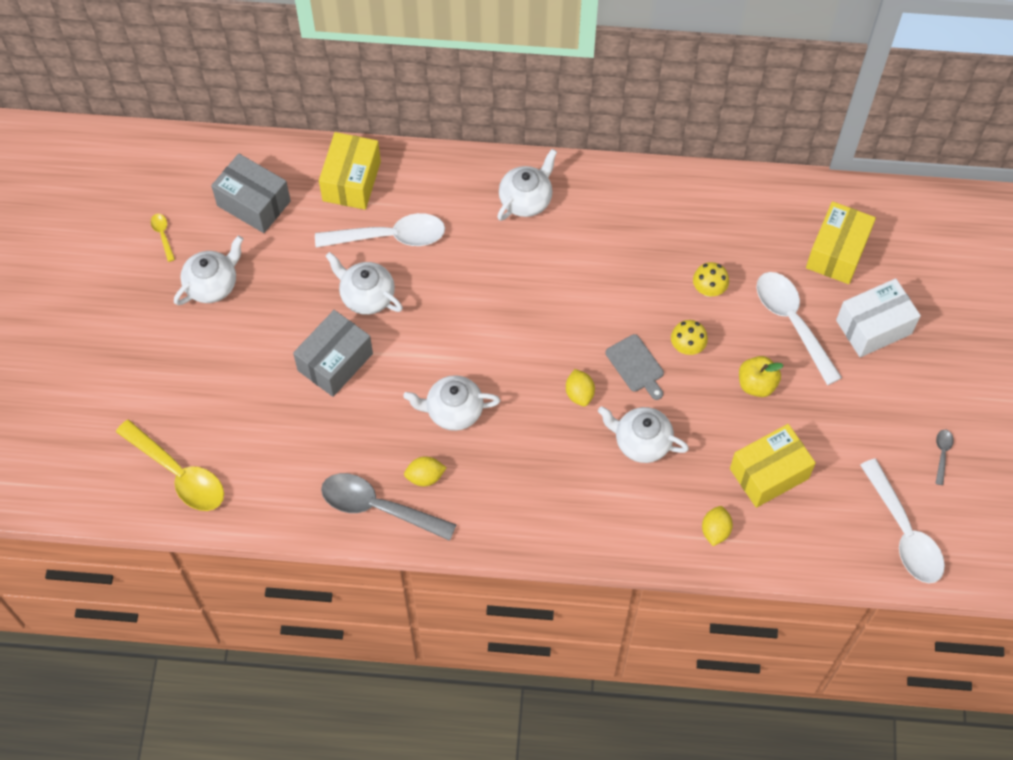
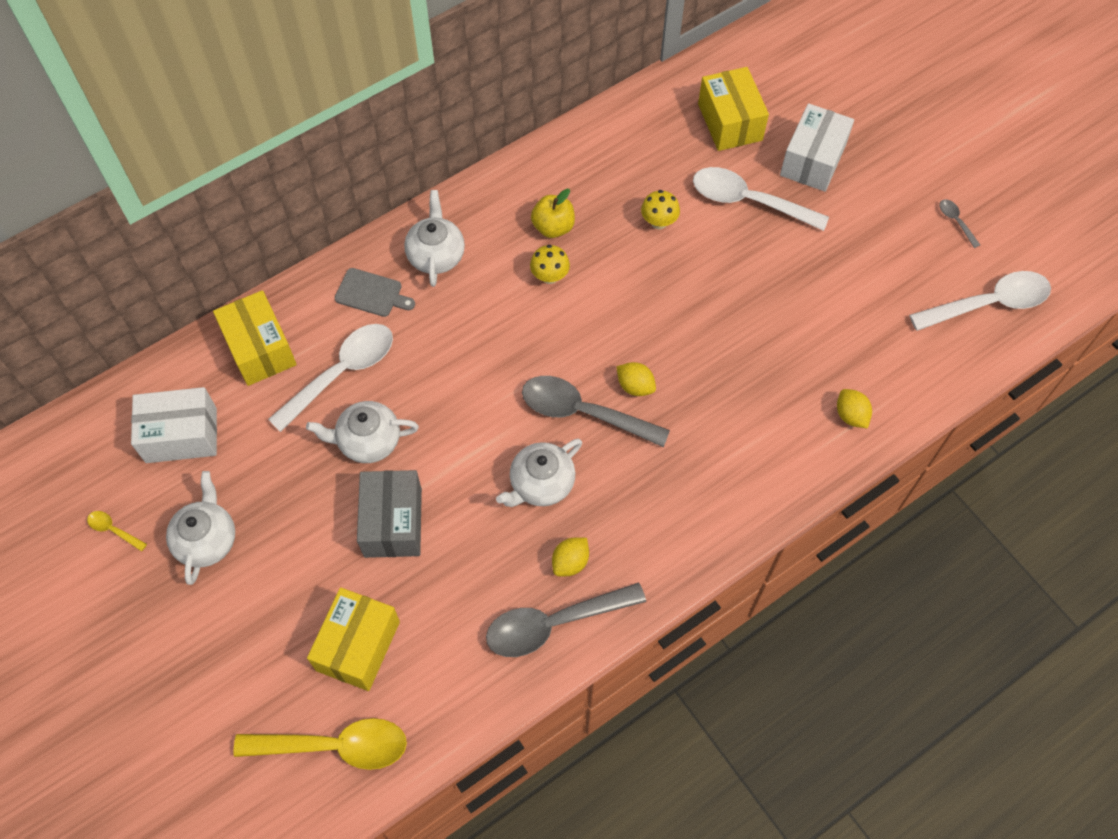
camera: 40 degrees left, 0 degrees up
(254, 203) = (181, 435): grey box -> white box
(526, 385) = (583, 412): none -> grey spoon
(636, 366) = (659, 327): grey cutting board -> grey cutting board (371, 293)
(641, 442) = (723, 388): white teapot -> none
(687, 347) = (686, 281): yellow mushroom -> yellow mushroom (550, 276)
(756, 384) = (768, 271): yellow apple -> yellow apple (553, 227)
(769, 473) = (846, 336): yellow box -> yellow box (358, 646)
(904, 532) = (988, 304): white spoon -> white spoon turned 45 degrees counterclockwise

